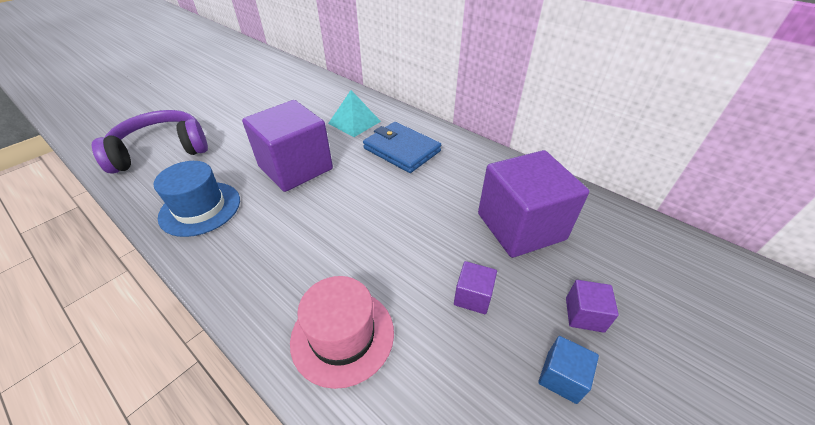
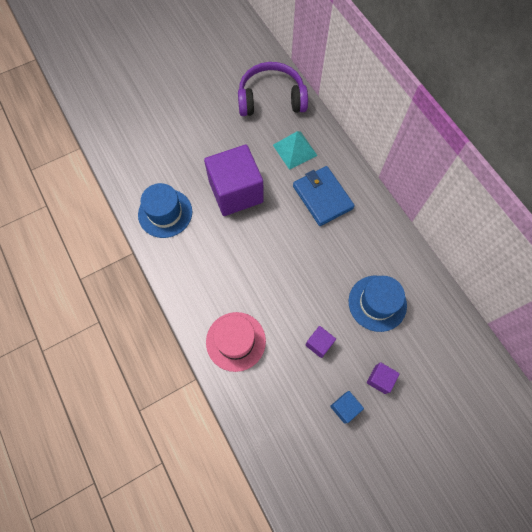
camera: 20 degrees right, 25 degrees up
(161, 150) = (140, 140): purple headphones -> purple headphones (271, 99)
(520, 226) = (377, 303): purple cube -> blue hat

